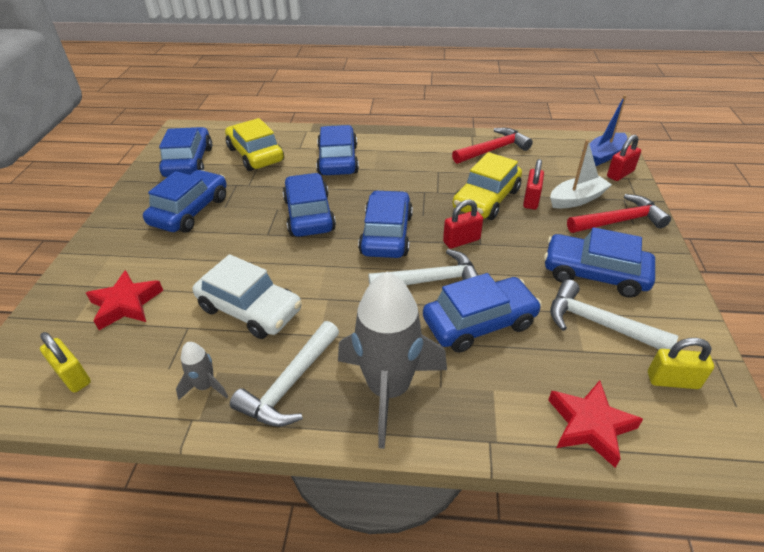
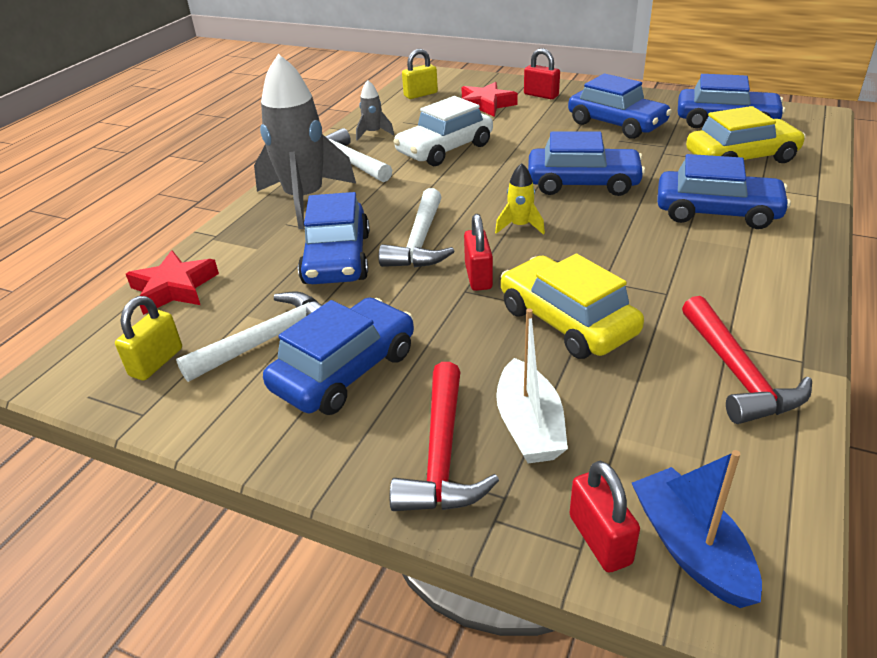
camera: 110 degrees right, 5 degrees down
(386, 234) = (520, 226): blue car -> yellow rocket
(531, 200) = (547, 368): red padlock -> red padlock (541, 95)

